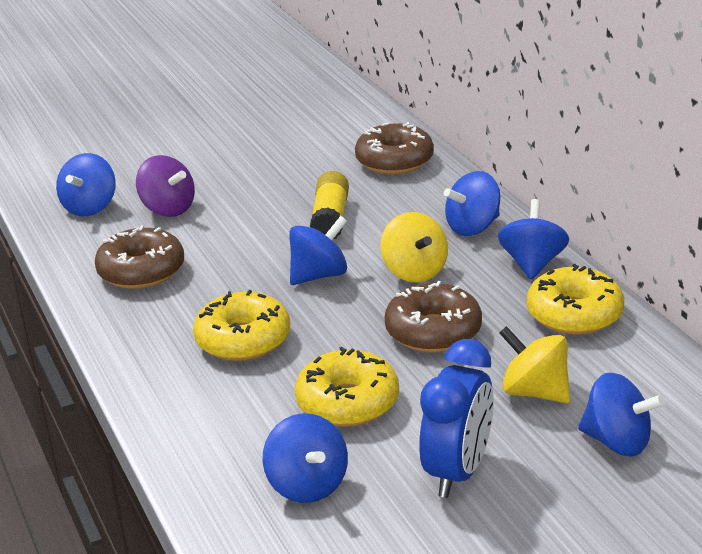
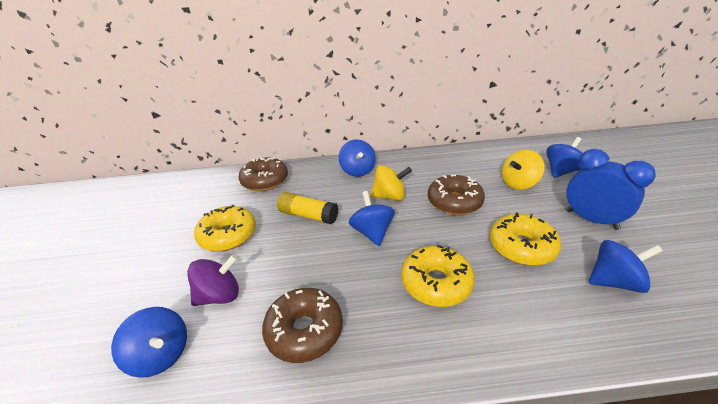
camera: 70 degrees left, 5 degrees up
(532, 264) = (404, 162): blue spinning top -> none
(574, 314) = (454, 161): yellow donut -> yellow donut (228, 235)

